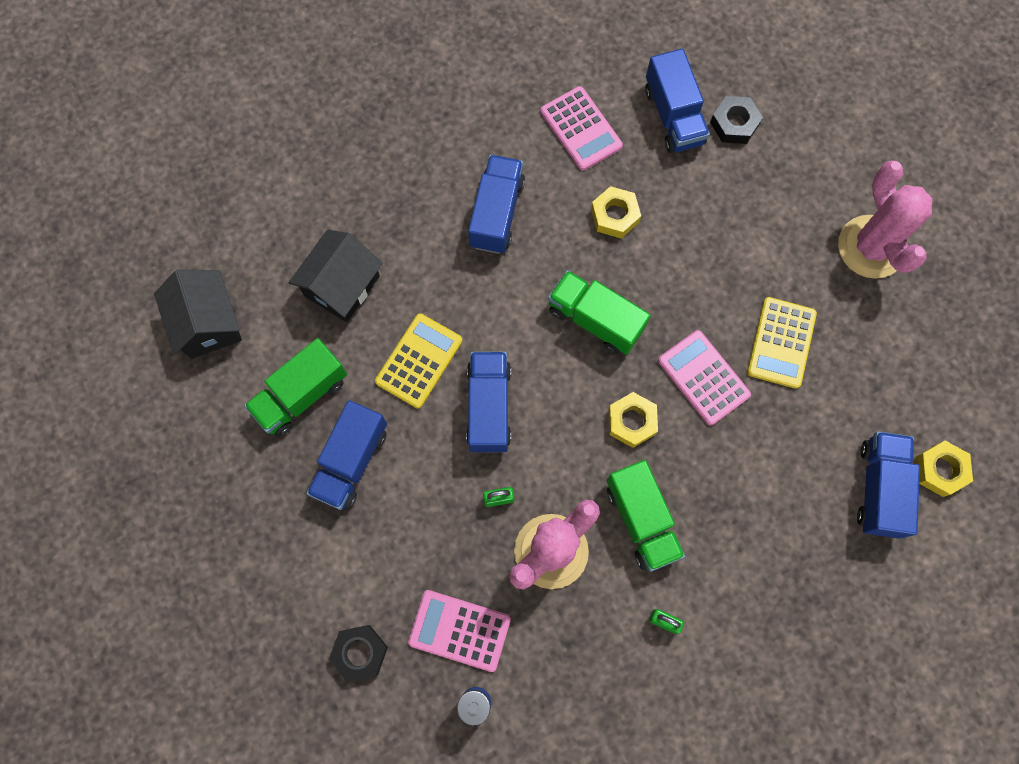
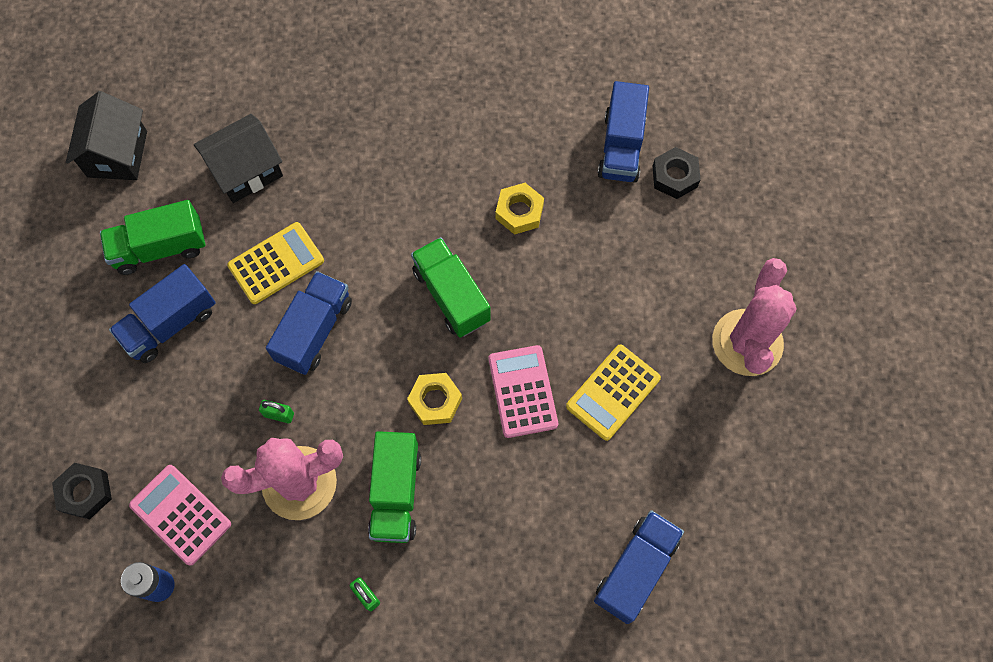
camera: 25 degrees right, 5 degrees down
(496, 213) = (414, 165): blue truck -> none
(581, 129) = (530, 123): pink calculator -> none
(940, 470) = (705, 580): yellow nut -> none

